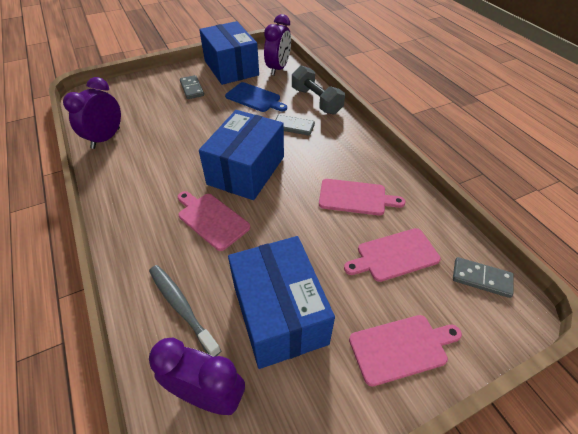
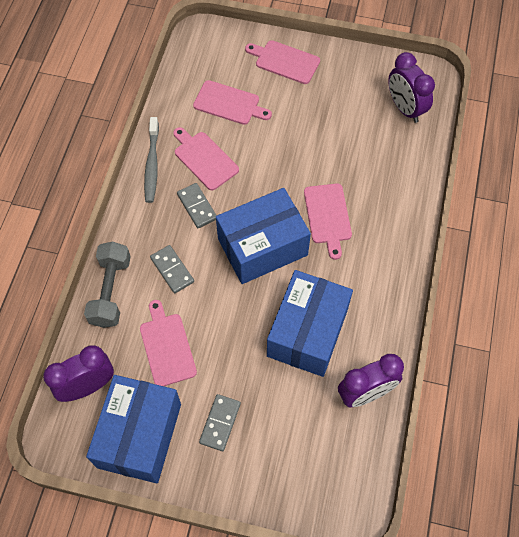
camera: 140 degrees left, 15 degrees up
(181, 307) = (391, 163): grey toothbrush -> grey toothbrush (152, 164)
(255, 98) = (167, 346): blue cutting board -> pink cutting board
(279, 314) = (335, 120): blue box -> blue box (307, 332)
(481, 278) = (196, 58): grey domino -> grey domino (197, 207)

